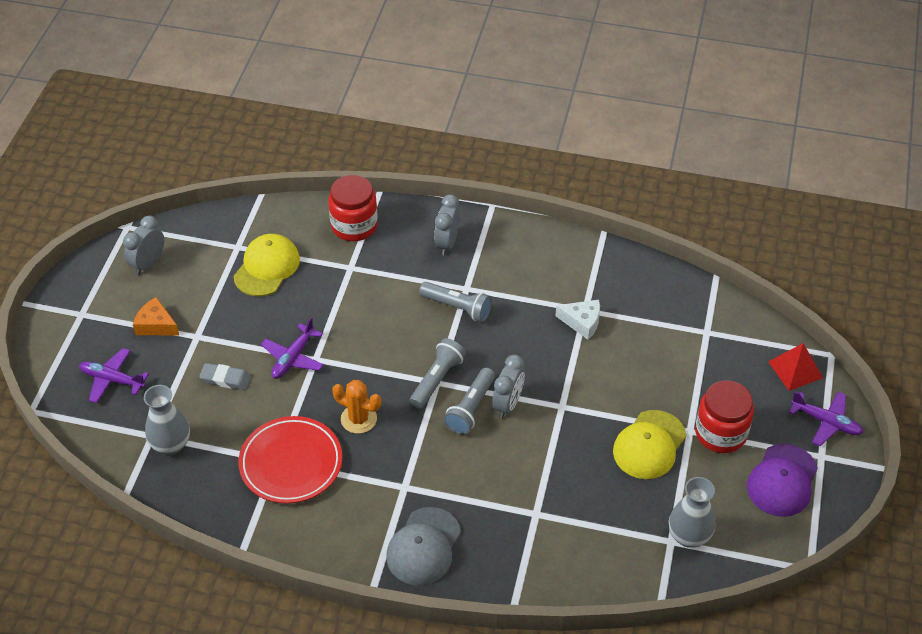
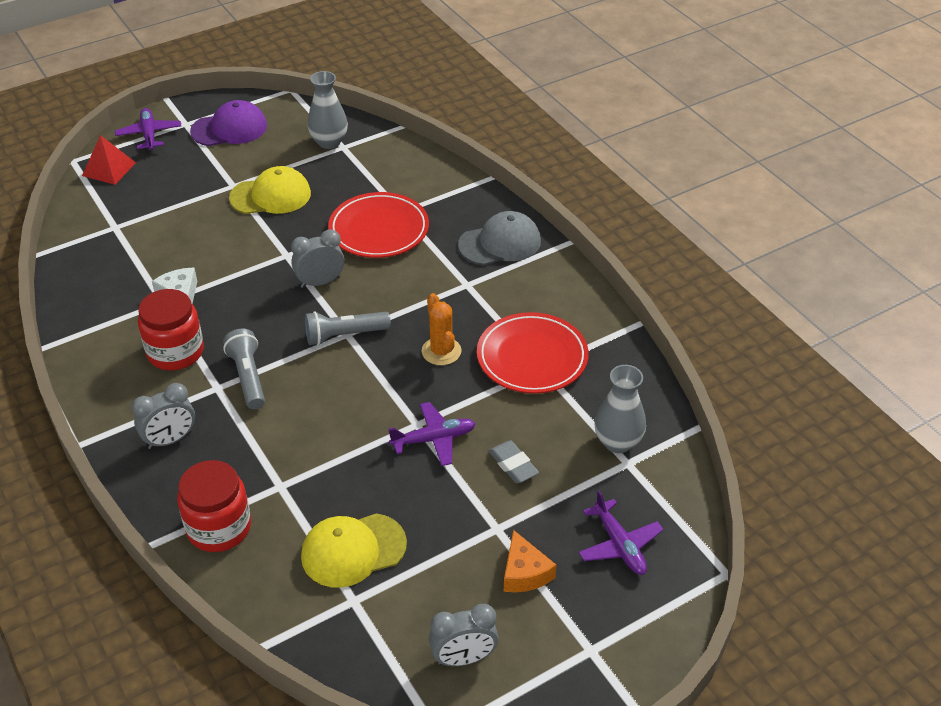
camera: 135 degrees left, 5 degrees down
(470, 408) = (350, 298): grey flashlight -> none
(528, 482) = (379, 230): none -> red plate
(720, 433) = (218, 171): red jar -> red jar (175, 352)

